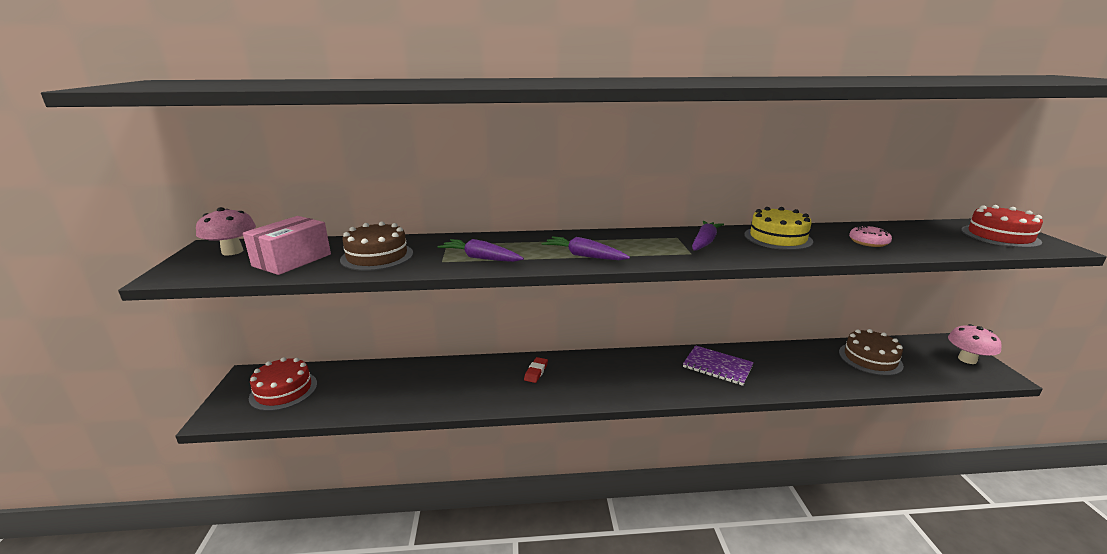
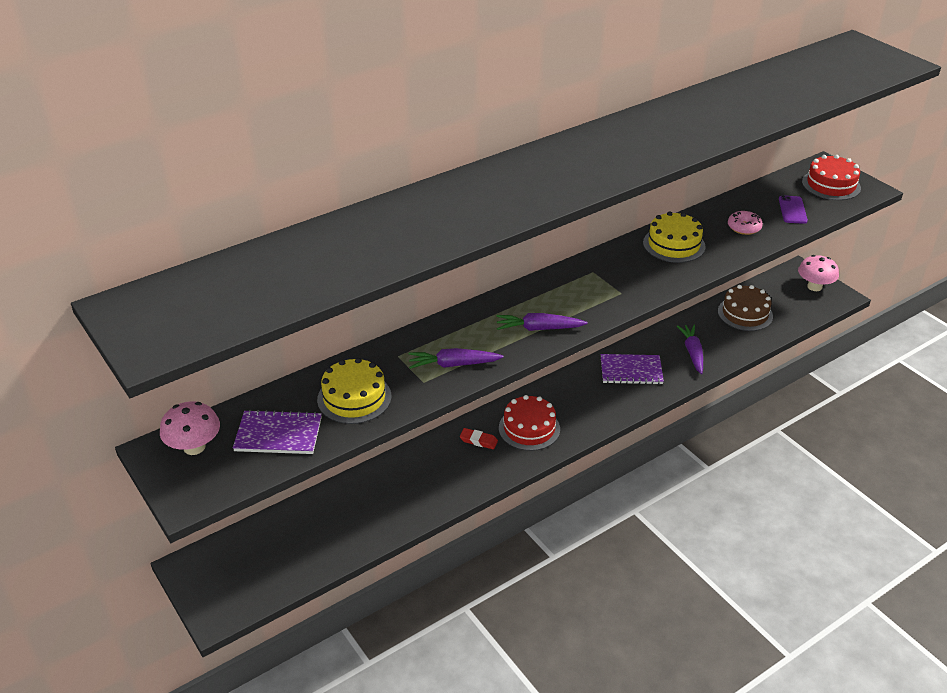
camera: 30 degrees left, 15 degrees up
(283, 390) = (250, 564): red cake -> red cake (529, 428)
(292, 260) = (278, 434): pink box -> purple notebook
(377, 256) = (354, 398): brown cake -> yellow cake
(536, 372) = (478, 441): red eraser -> red eraser turned 60 degrees counterclockwise
(704, 242) = (620, 272): purple carrot -> purple carrot (692, 352)
(938, 242) = (792, 210): none -> purple phone

